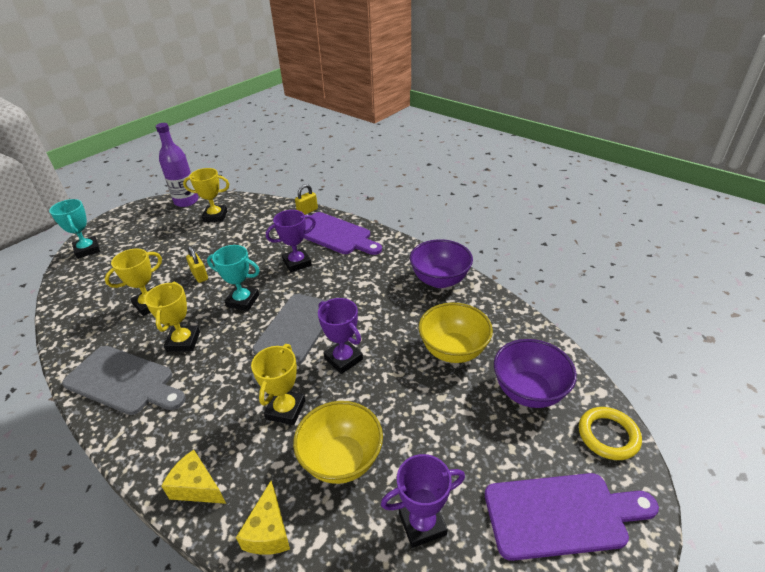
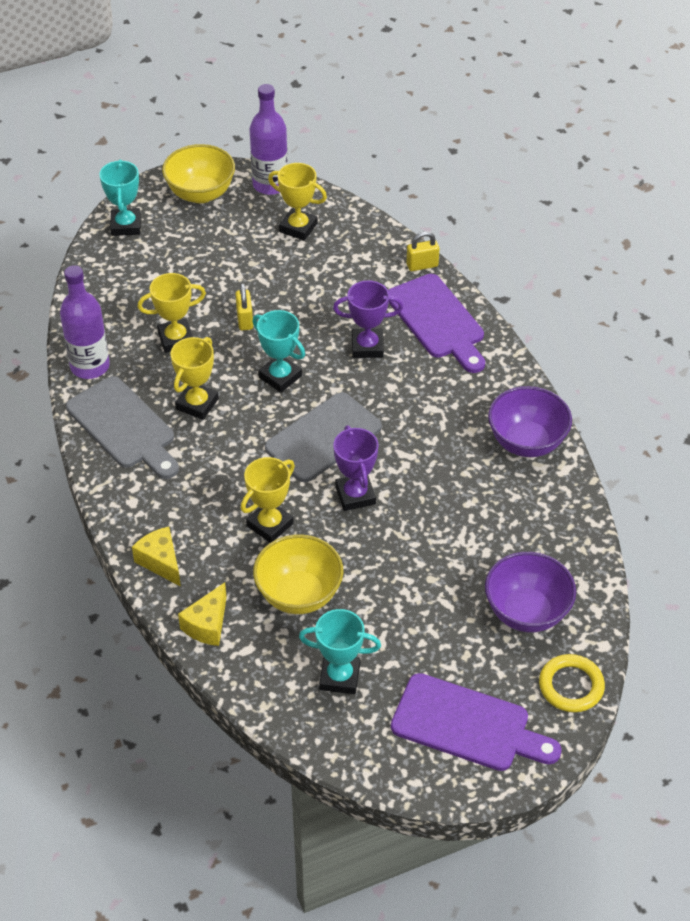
camera: 25 degrees right, 10 degrees up
(79, 347) = (90, 366): none -> purple bottle
(422, 524) = (340, 677): purple trophy -> turquoise trophy
(453, 350) = (479, 535): yellow bowl -> yellow bowl (200, 193)

